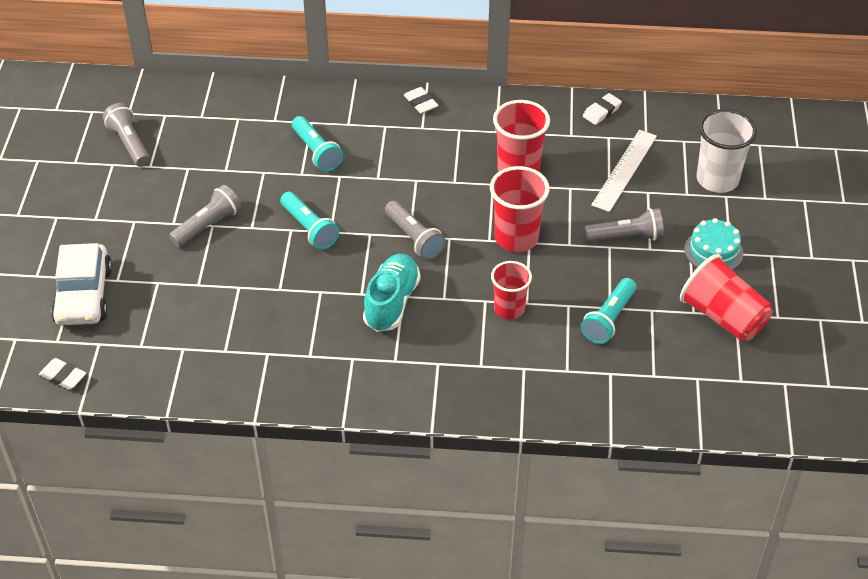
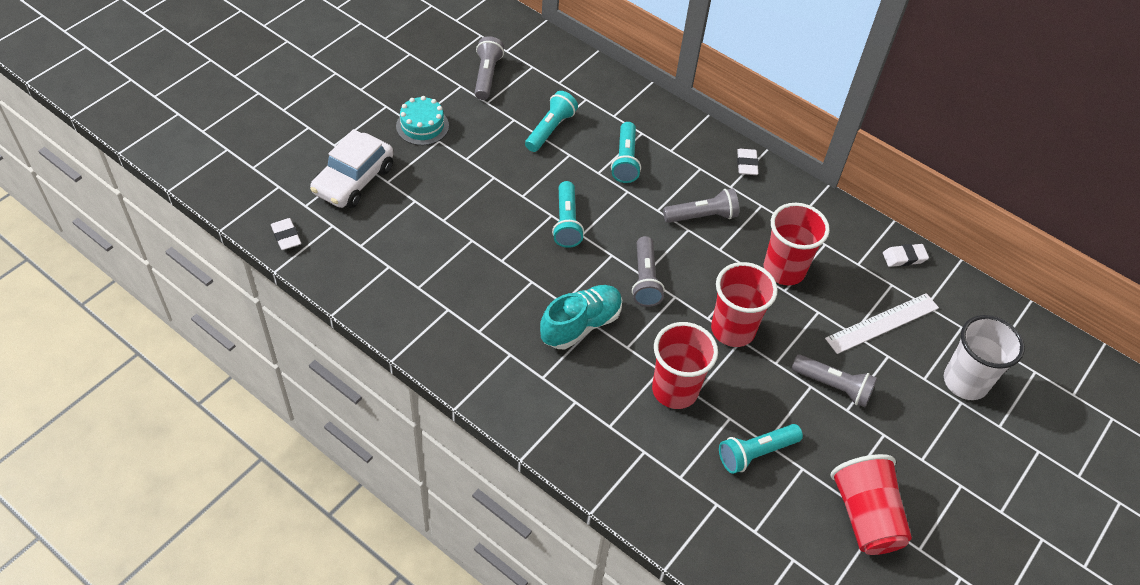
camera: 30 degrees right, 5 degrees up
(208, 225) = (490, 175): grey flashlight -> grey flashlight (702, 216)
(228, 160) = (550, 129): none -> turquoise flashlight
(509, 309) = (675, 390): red cup -> red cup, size x1.50
(713, 251) = (906, 448): turquoise cake -> turquoise cake (422, 126)

